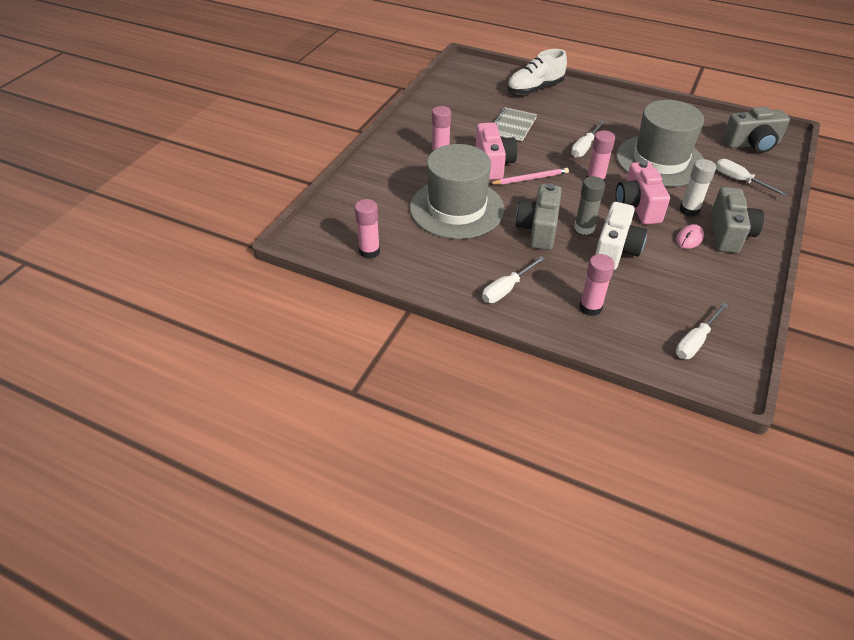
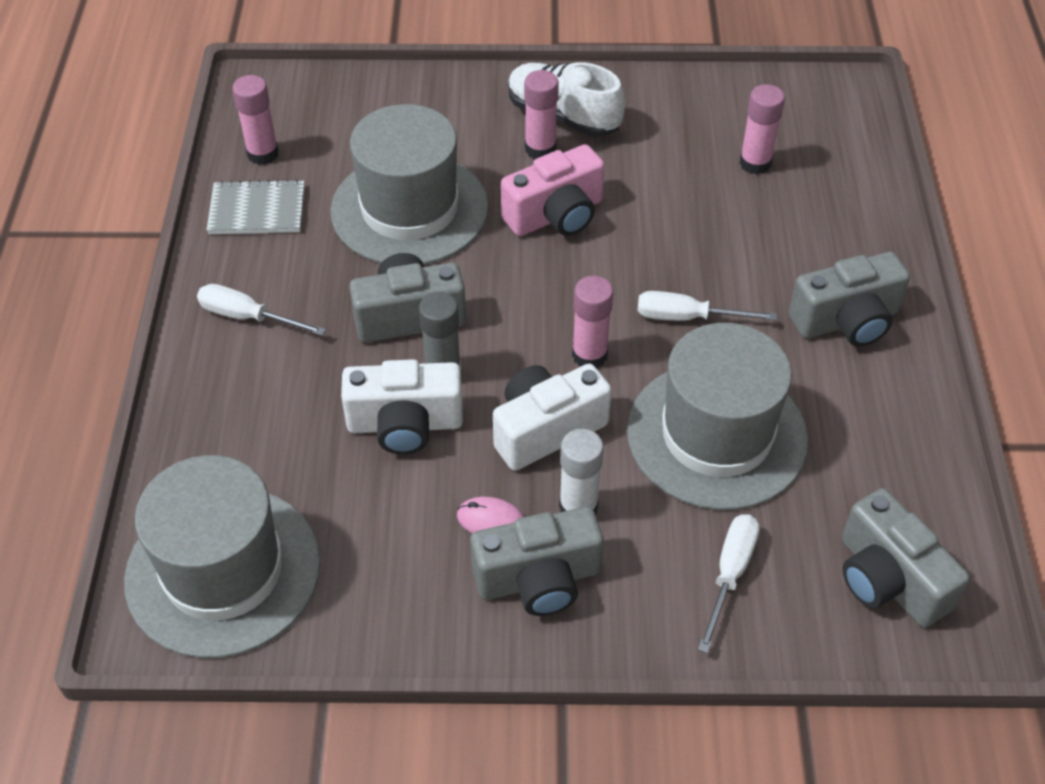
camera: 65 degrees right, 5 degrees up
(513, 126) = (689, 207): grey notebook -> grey notebook (257, 210)
(530, 178) = (542, 271): pink pencil -> none
(535, 89) = (839, 202): white shoe -> white shoe (563, 116)
(590, 308) = (247, 423): pink glue stick -> pink glue stick (755, 163)
(607, 109) = (846, 321): none -> grey camera
(637, 206) = (546, 429): pink camera -> white camera
(695, 341) = (223, 571): white screwdriver -> grey hat

